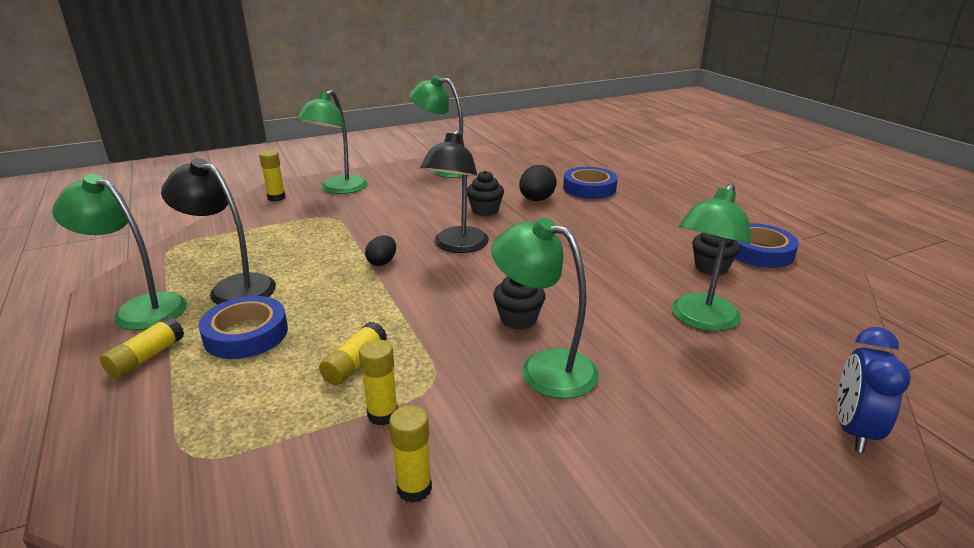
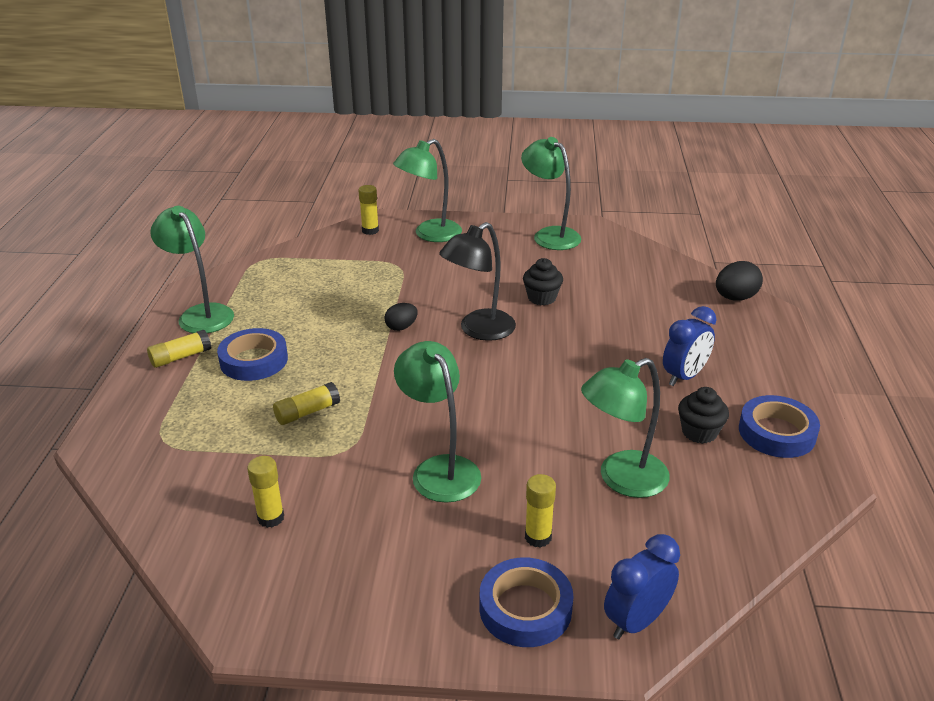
camera: 30 degrees right, 5 degrees up
(232, 288) = (273, 315): black lamp -> none
(383, 414) = (293, 459): yellow glue stick -> yellow glue stick (538, 537)
(518, 319) = (461, 420): black cupcake -> none
(536, 200) = (606, 299): black egg -> black egg (735, 298)
(589, 188) = (678, 300): blue tape -> blue tape (525, 608)
(654, 234) = (684, 377): none -> blue clock

